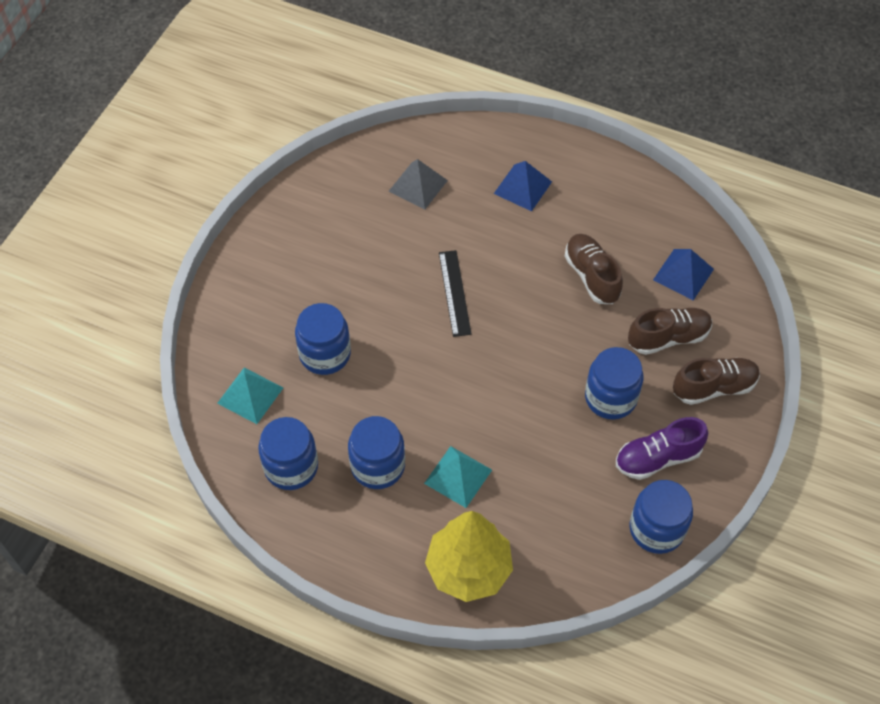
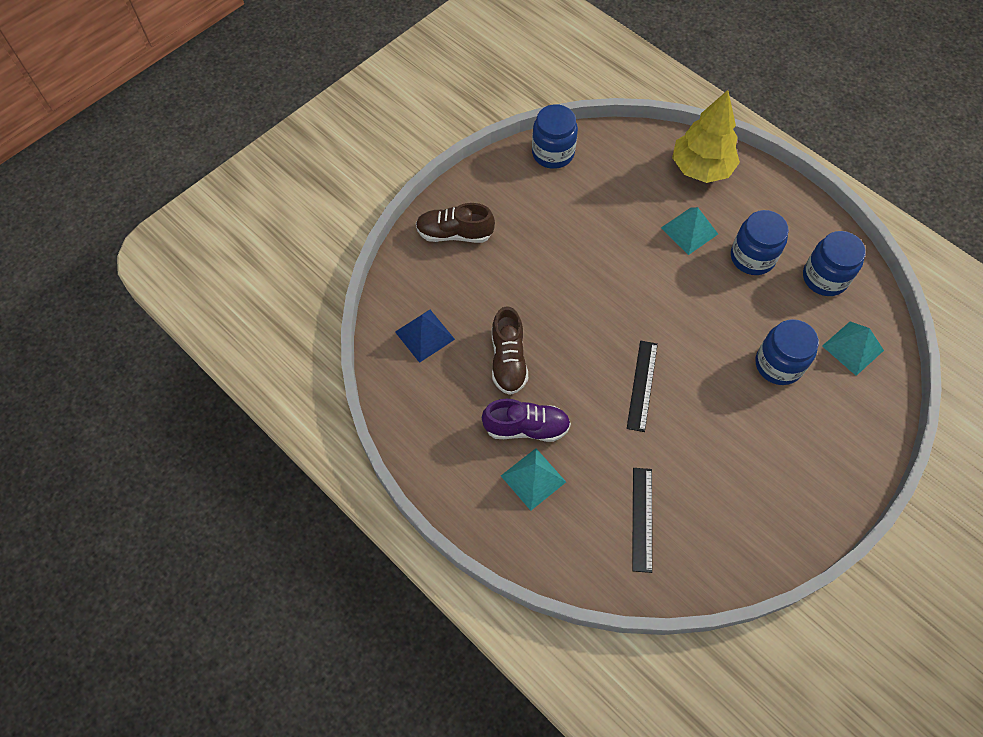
camera: 160 degrees left, 5 degrees up
(418, 185) = (642, 519): grey pyramid -> black ruler
(522, 187) = (533, 479): blue pyramid -> turquoise pyramid
(610, 397) = (542, 251): blue jar -> none
(657, 458) = (527, 197): purple shoe -> purple shoe (526, 427)
(668, 337) = (469, 284): brown shoe -> none

